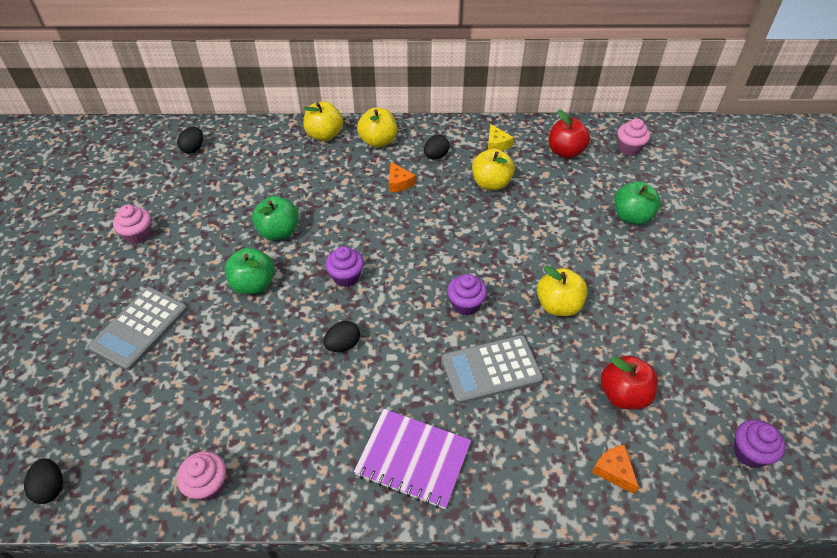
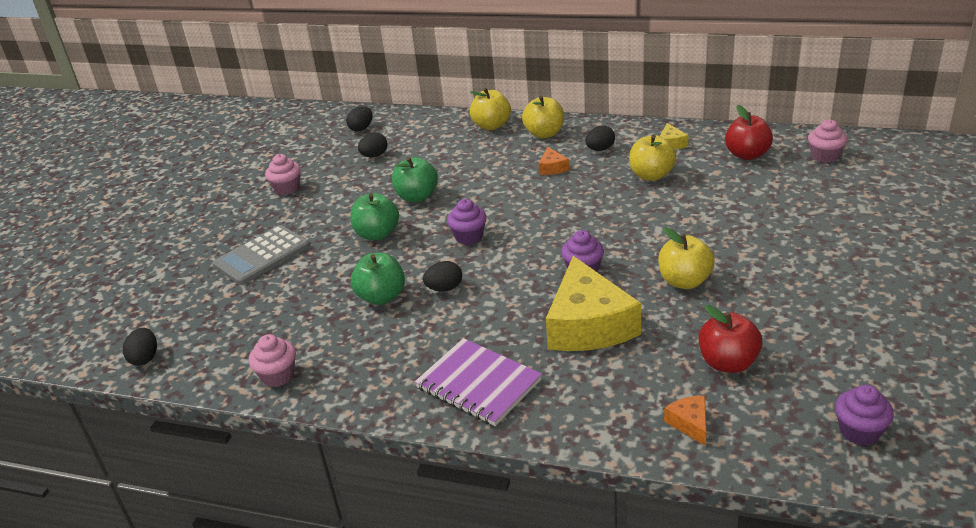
camera: 20 degrees right, 15 degrees down
(218, 183) = (374, 155): none -> black egg
(491, 369) = (588, 324): grey calculator -> yellow cheese
(631, 217) = (802, 215): green apple -> green apple (381, 297)

